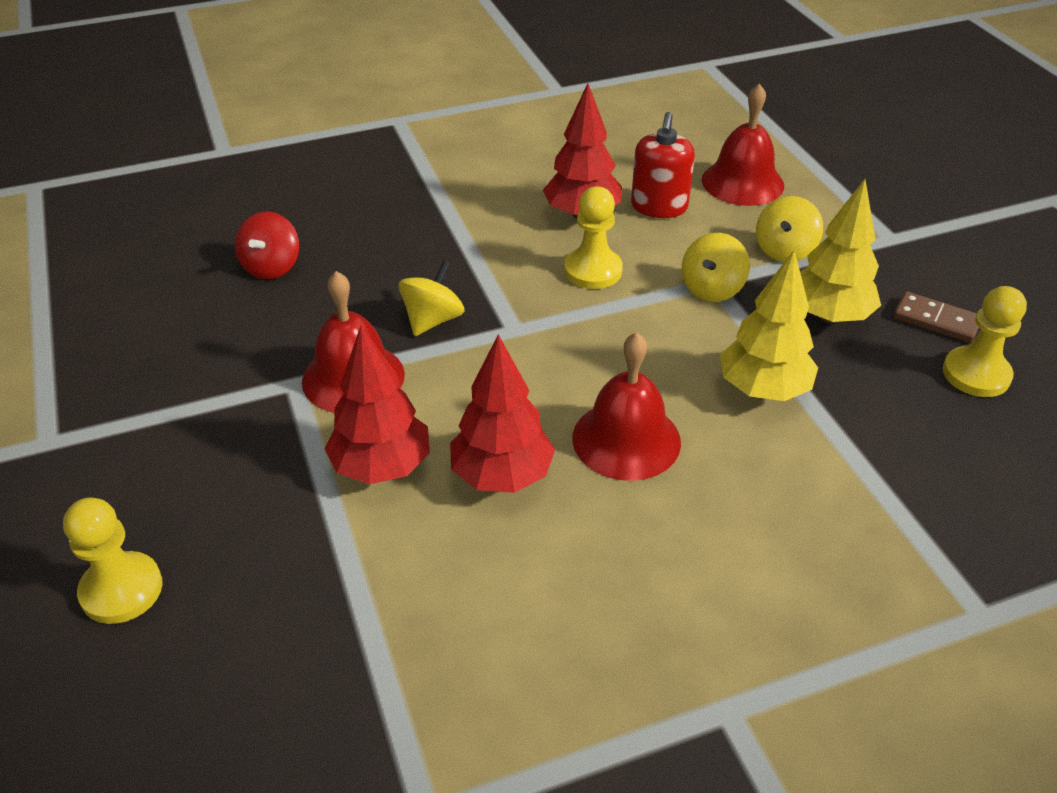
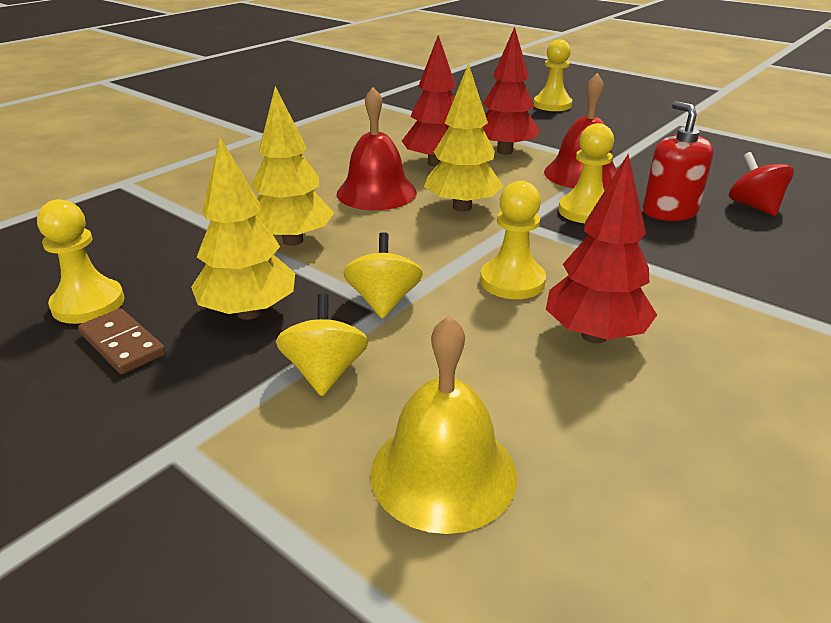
camera: 150 degrees right, 10 degrees down
(433, 320) = (585, 211): yellow spinning top -> yellow pawn
(549, 374) = (462, 207): none -> yellow tree
(659, 207) = (521, 379): red soap dispenser -> red soap dispenser (669, 212)
(742, 182) = (443, 472): red bell -> yellow bell
(936, 320) = (123, 344): brown domino -> brown domino turned 45 degrees clockwise

